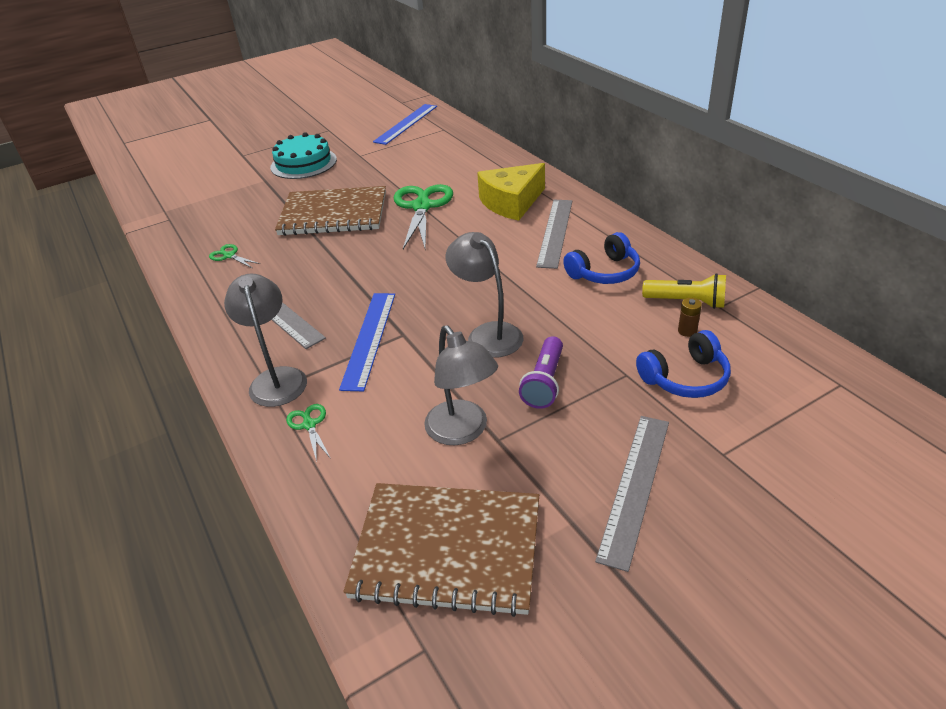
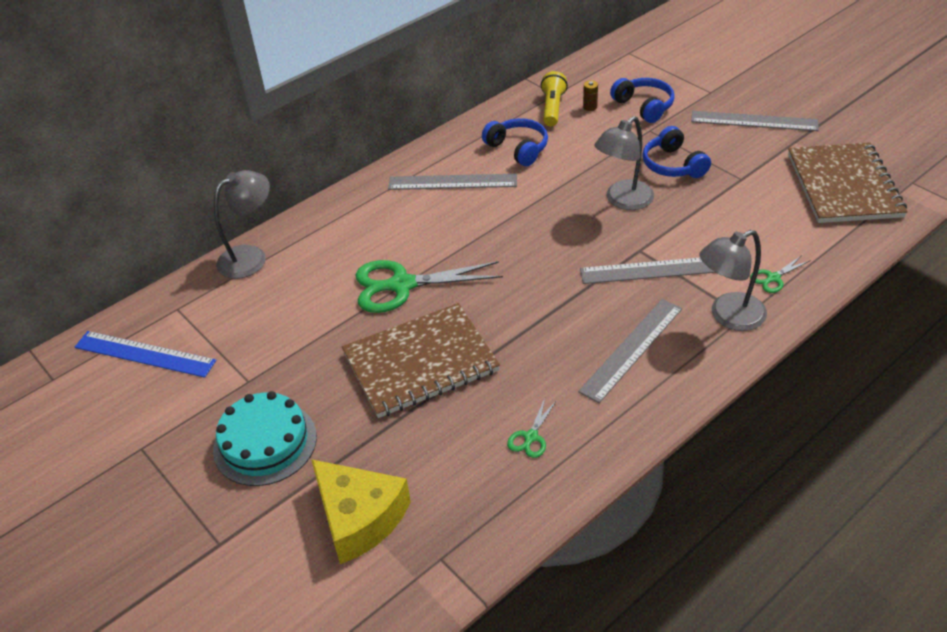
camera: 100 degrees left, 5 degrees up
(333, 214) = (420, 362): brown notebook -> brown notebook turned 75 degrees clockwise
(369, 339) = (653, 270): blue ruler -> grey ruler
(462, 431) = (741, 196): grey lamp -> grey lamp (251, 257)
(511, 202) = (392, 218): yellow cheese -> yellow cheese (359, 518)
(544, 382) = (673, 165): purple flashlight -> blue headphones

